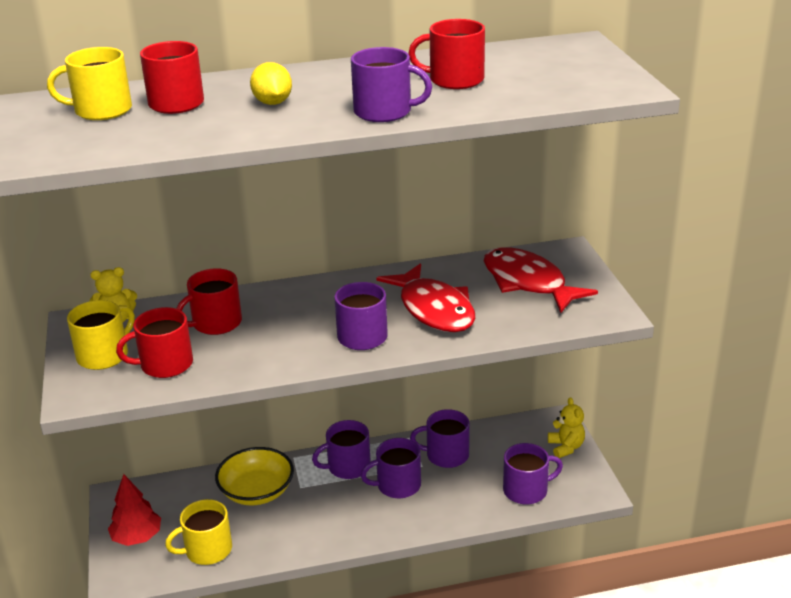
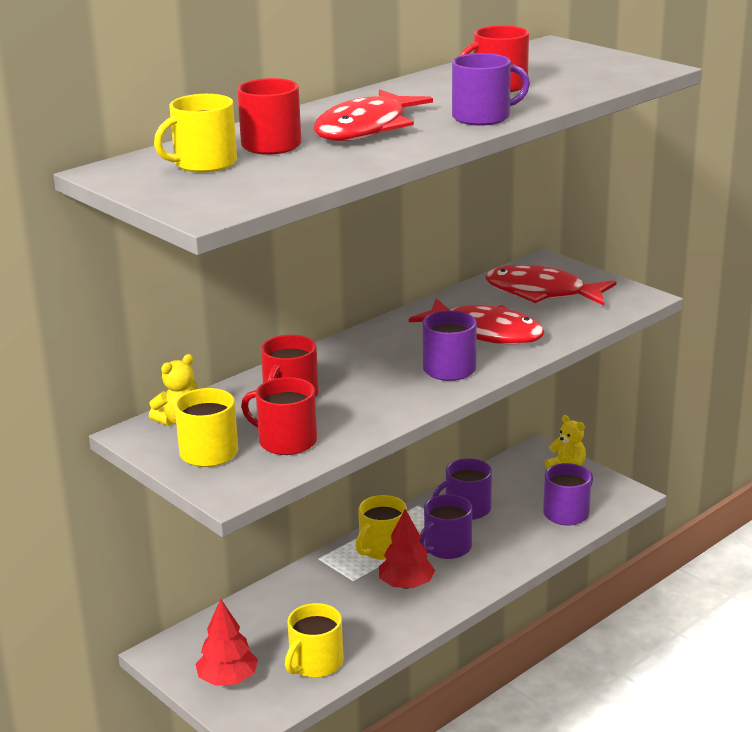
camera: 30 degrees left, 5 degrees down
(165, 364) = (286, 441): red mug -> red mug turned 75 degrees clockwise
(257, 491) = (312, 598): yellow bowl -> none
(272, 103) = (366, 129): yellow lemon -> red fish
(335, 507) = (406, 585): none -> red tree
(348, 466) = (382, 548): purple mug -> yellow mug

